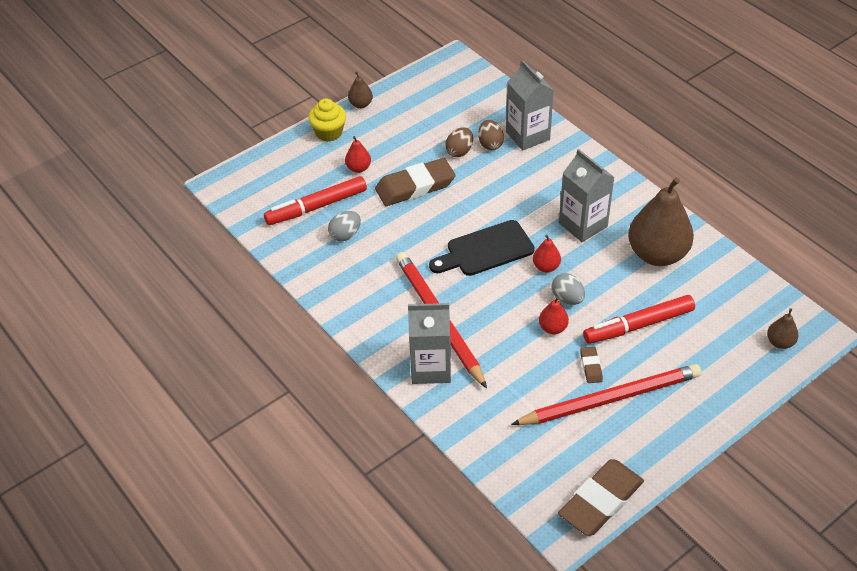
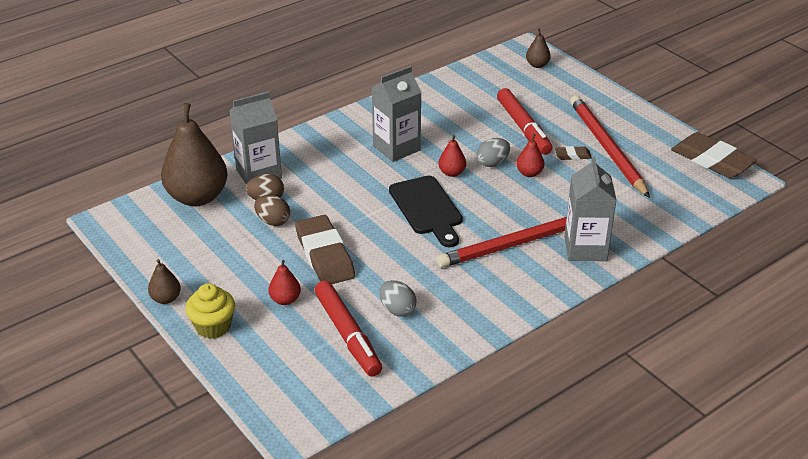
camera: 90 degrees left, 10 degrees down
(657, 254) = (438, 111): brown pear -> brown pear (197, 197)

